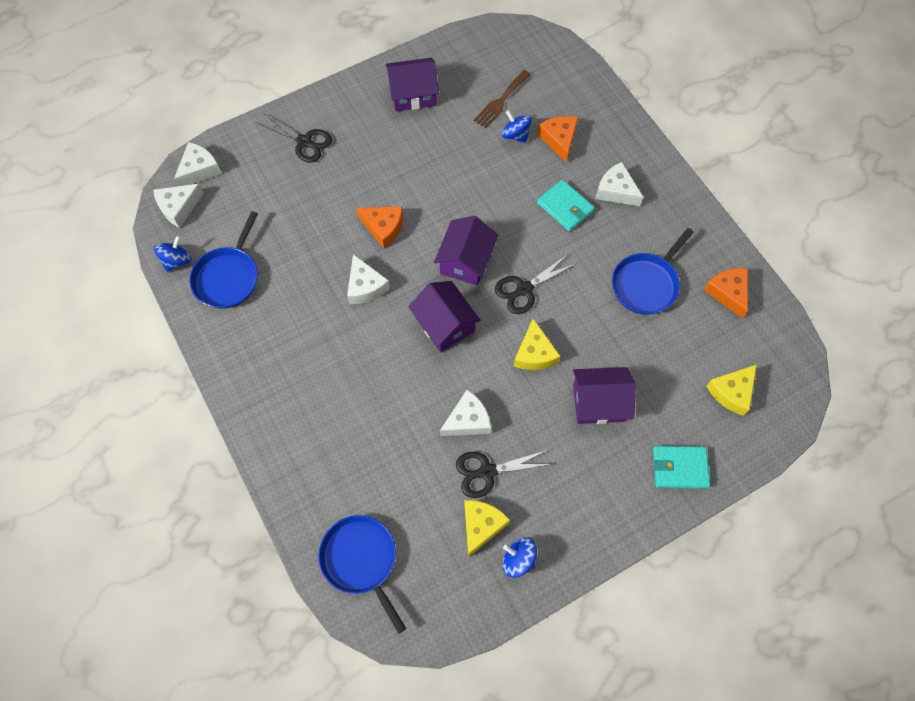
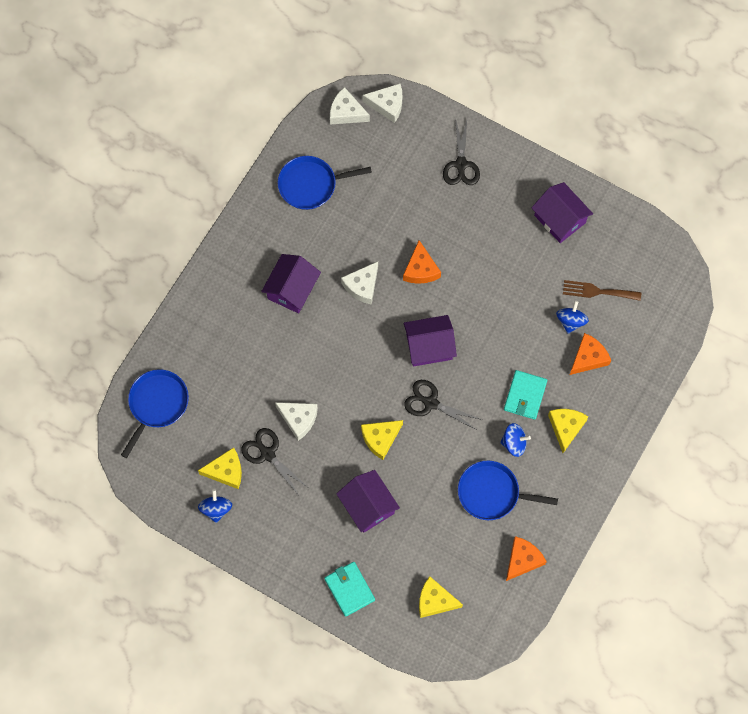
camera: 60 degrees right, 5 degrees up
(177, 261) = (302, 141): blue spinning top -> blue spinning top (514, 443)
(444, 324) = (365, 360): purple house -> purple house (292, 289)
(616, 191) = (566, 428): white cheese -> yellow cheese

